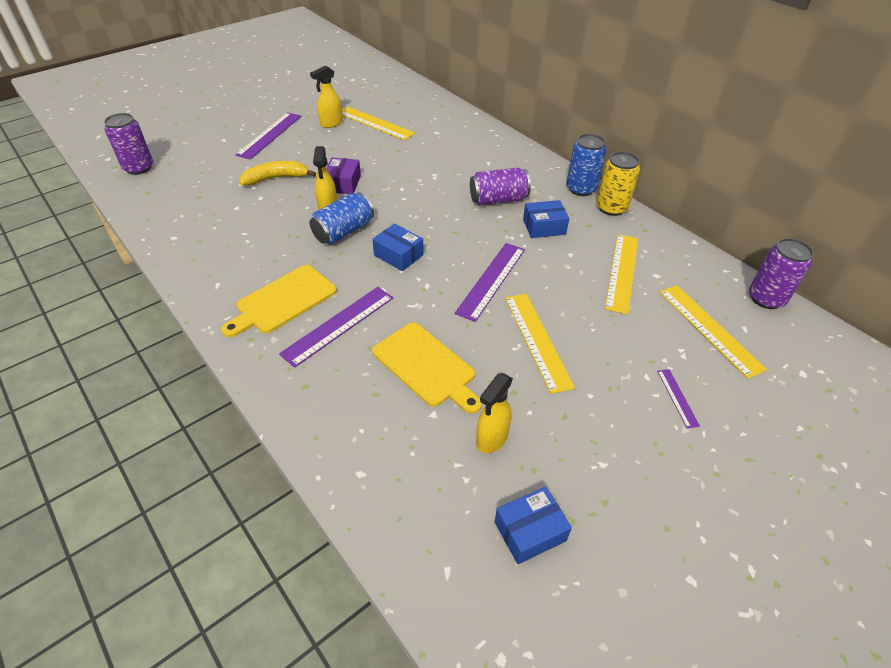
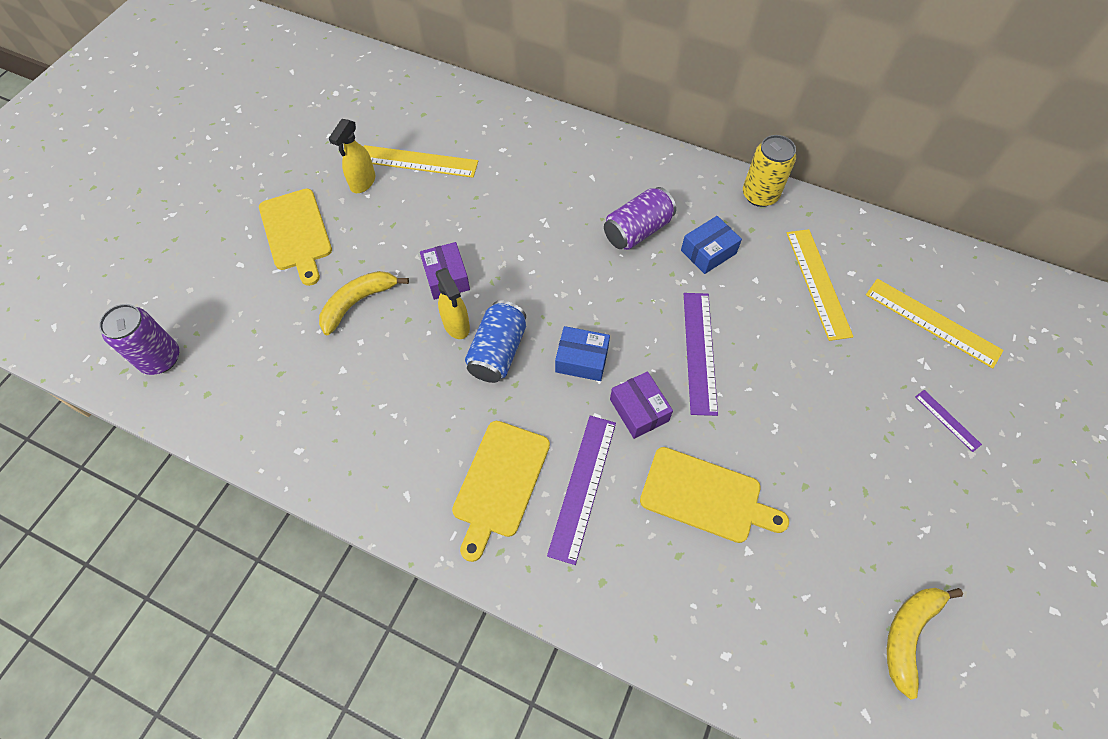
camera: 25 degrees left, 15 degrees up
(270, 135) = (296, 233): purple ruler -> yellow cutting board
(417, 297) = (639, 410): none -> purple box
(491, 439) = (818, 551): yellow spray bottle -> none
(530, 531) = (908, 634): blue box -> yellow banana
(537, 340) = (789, 411): yellow ruler -> none
(581, 189) = (714, 179): blue can -> none
(766, 298) = (961, 260): purple can -> none

